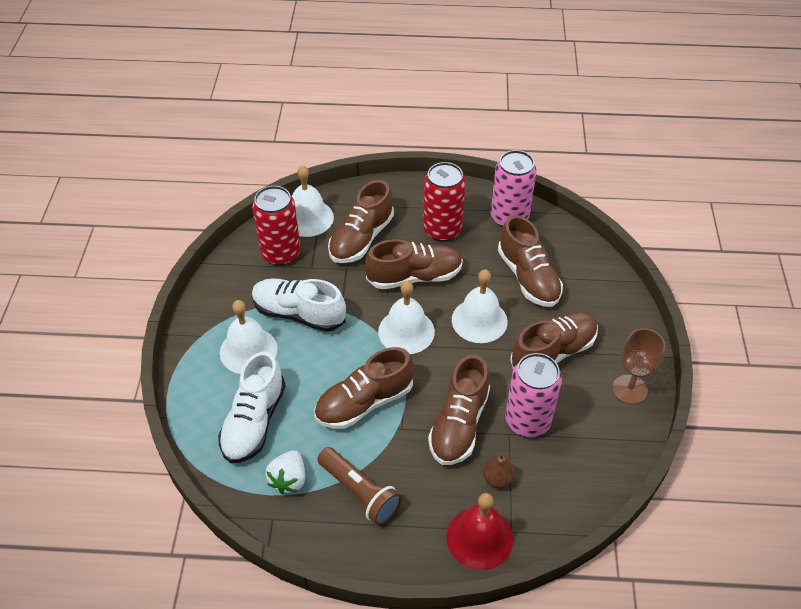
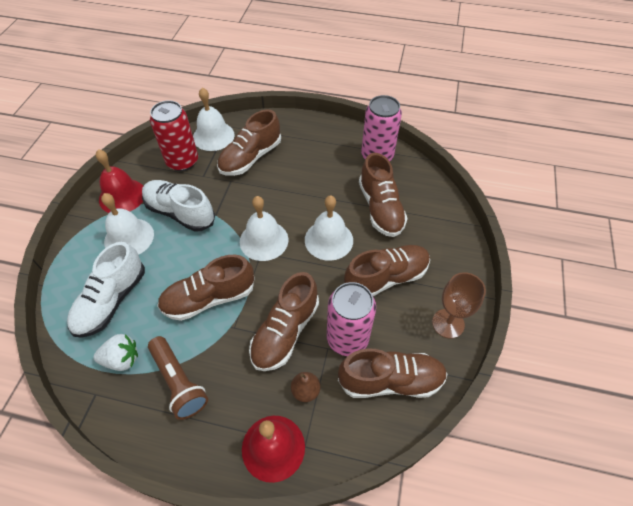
camera: 10 degrees right, 5 degrees up
(222, 304) = (122, 196): none -> red bell
(289, 480) = (122, 359): white strawberry -> white strawberry turned 120 degrees counterclockwise
(414, 277) = (284, 195): brown shoe -> brown shoe (391, 381)
(442, 230) = (318, 159): red can -> none

